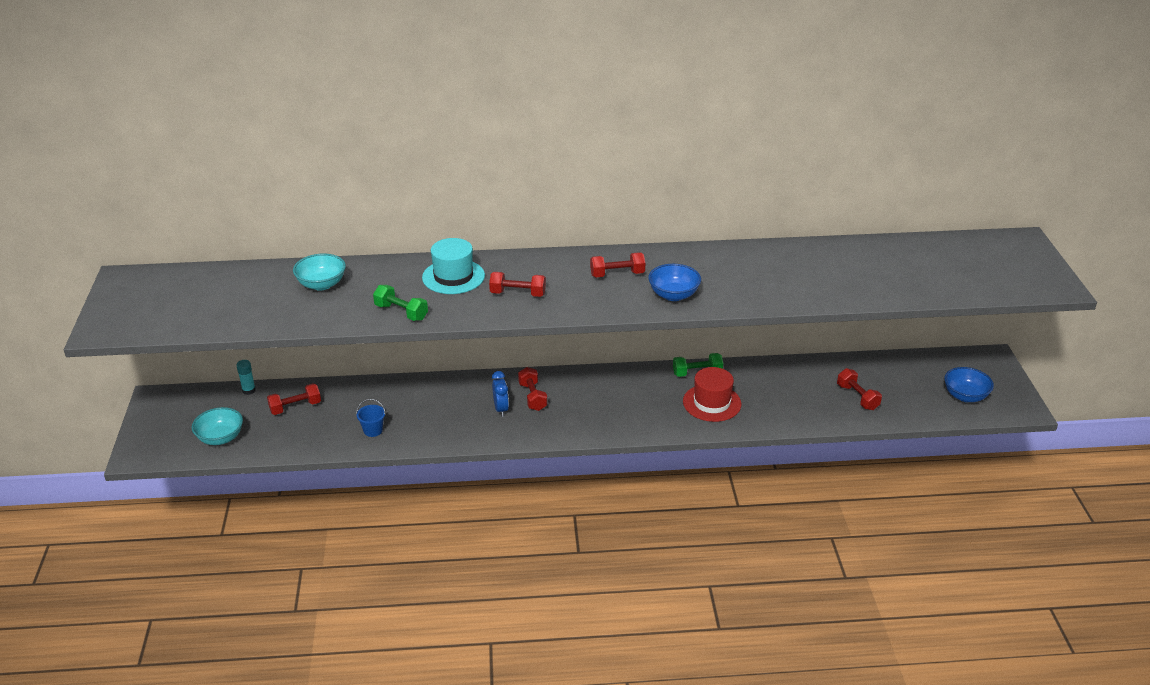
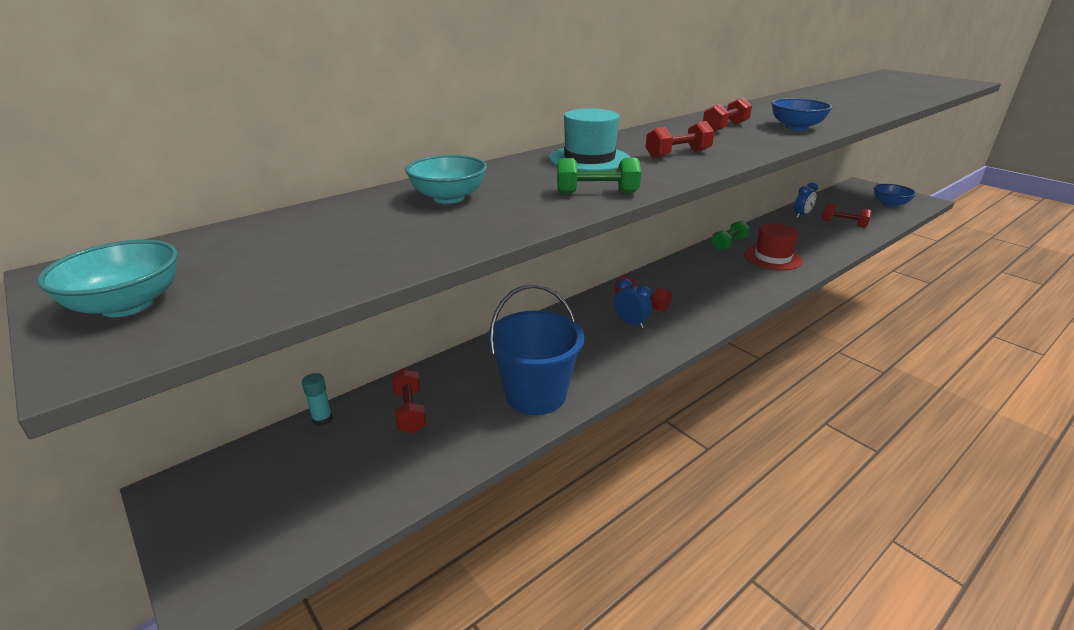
camera: 35 degrees left, 5 degrees down
(220, 438) = (343, 495): turquoise bowl -> turquoise bowl (127, 305)
(295, 407) = (409, 411): red dumbbell -> red dumbbell turned 45 degrees counterclockwise
(373, 430) = (535, 395): blue bucket -> blue bucket, size x2.39
(833, 370) = (802, 215): none -> blue clock

